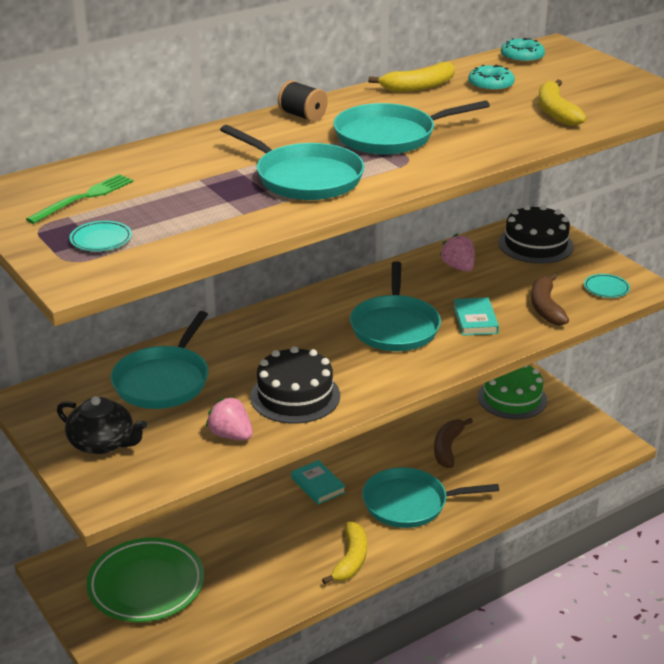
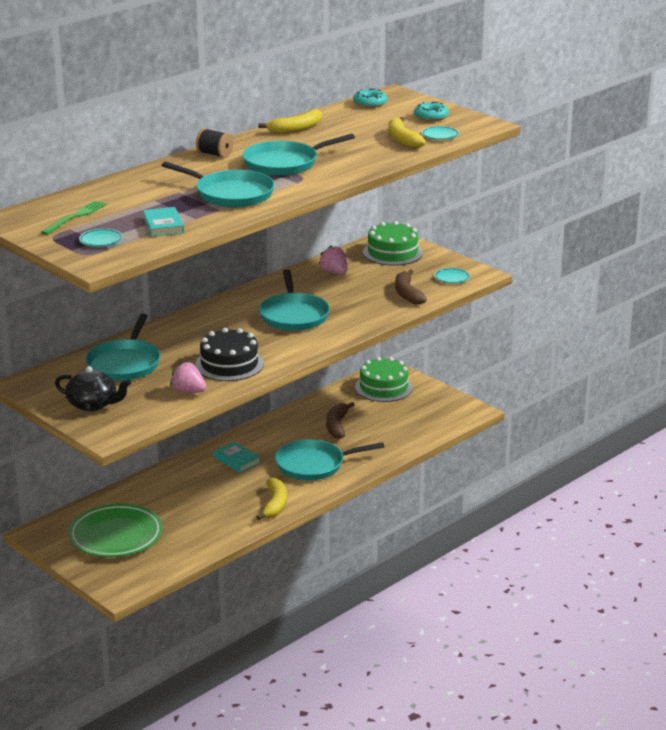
camera: 10 degrees left, 5 degrees down
(475, 320) = (355, 306): turquoise book -> turquoise book (163, 225)
(490, 85) = (350, 124): turquoise donut -> turquoise donut (431, 117)
(535, 244) = (392, 252): black cake -> green cake
(607, 109) = (440, 135): none -> turquoise plate

